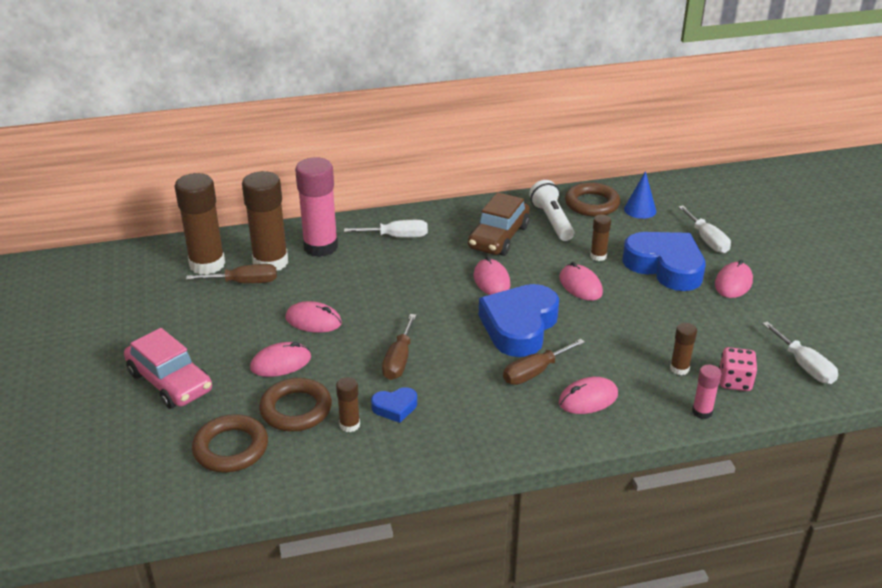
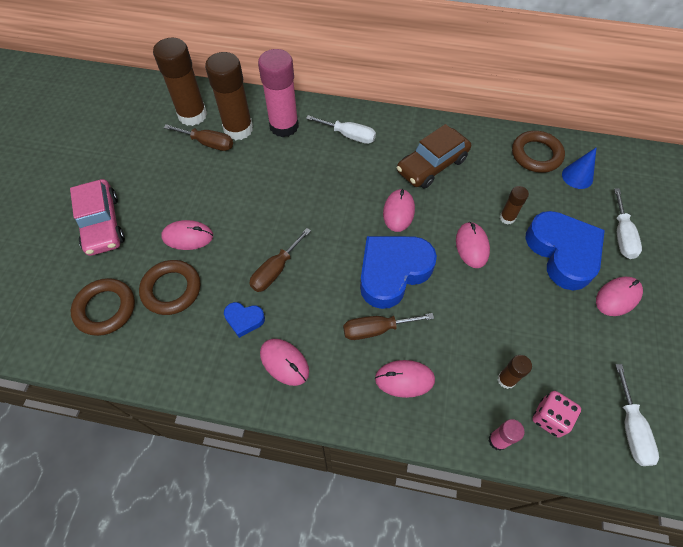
camera: 25 degrees right, 25 degrees up
(313, 320) = (235, 202): pink mouse -> pink mouse (284, 362)
(349, 425) = (200, 323): brown glue stick -> none
(552, 221) = (489, 162): white flashlight -> none

